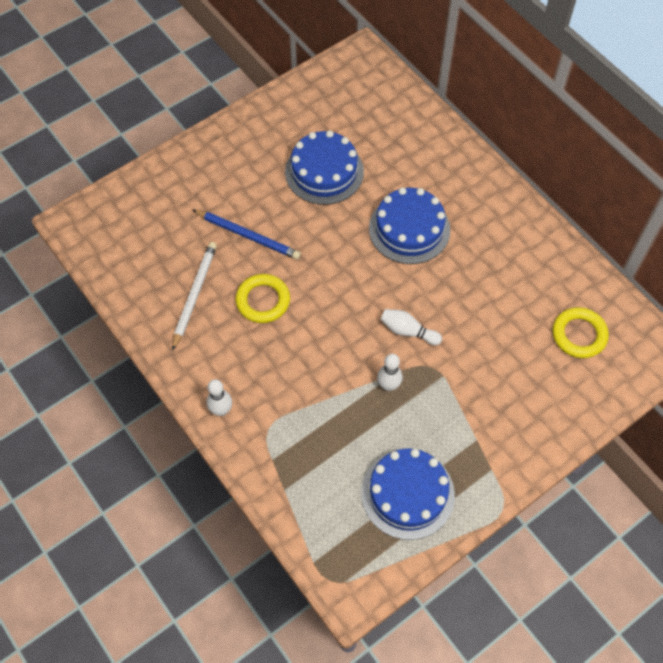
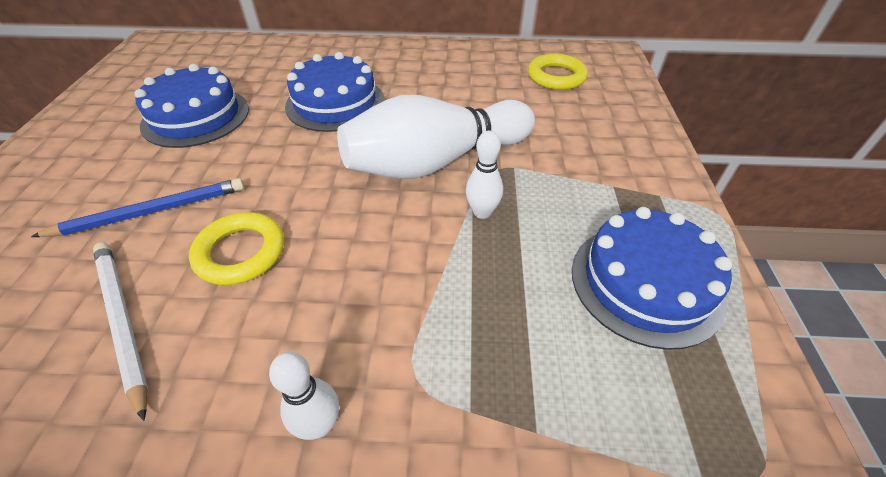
camera: 50 degrees left, 15 degrees down
(408, 331) = (435, 162): white bowling pin -> white bowling pin, size x2.36

